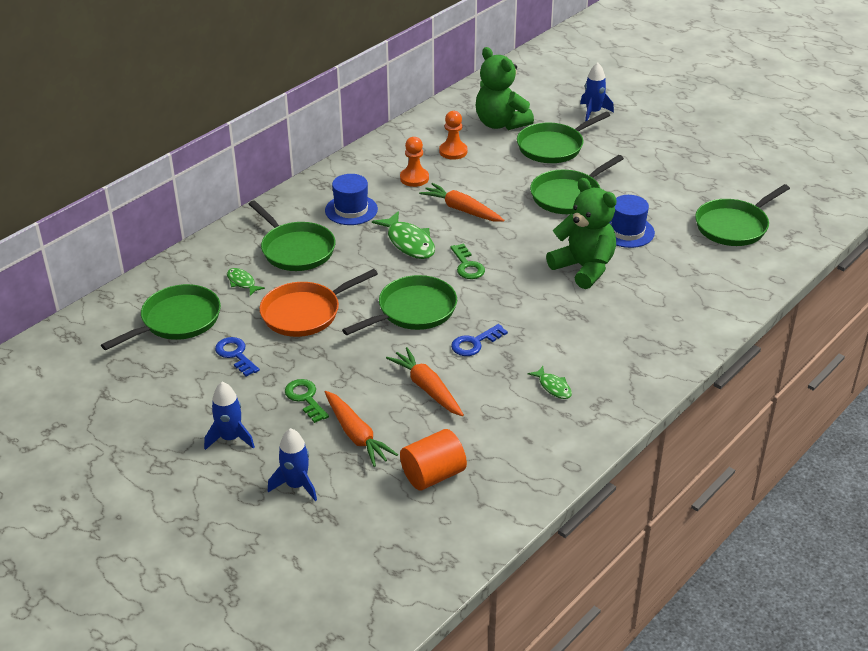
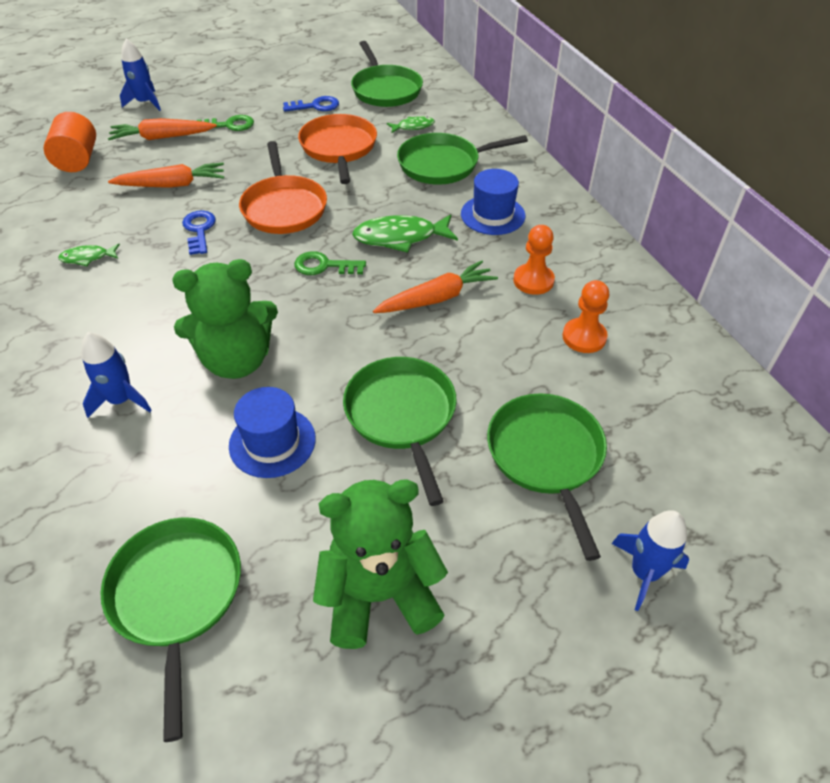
camera: 115 degrees right, 10 degrees up
(230, 438) = (223, 87): blue rocket -> blue rocket (121, 400)
(413, 310) = (284, 208): green pan -> orange pan
(500, 123) = (647, 419): green teddy bear -> green teddy bear (379, 595)

